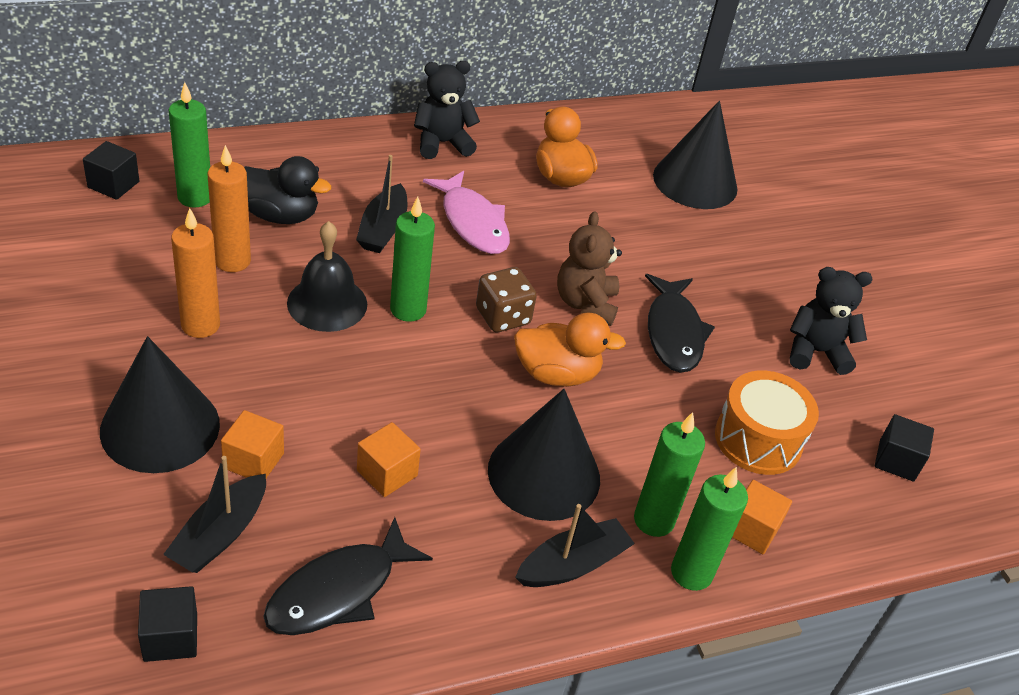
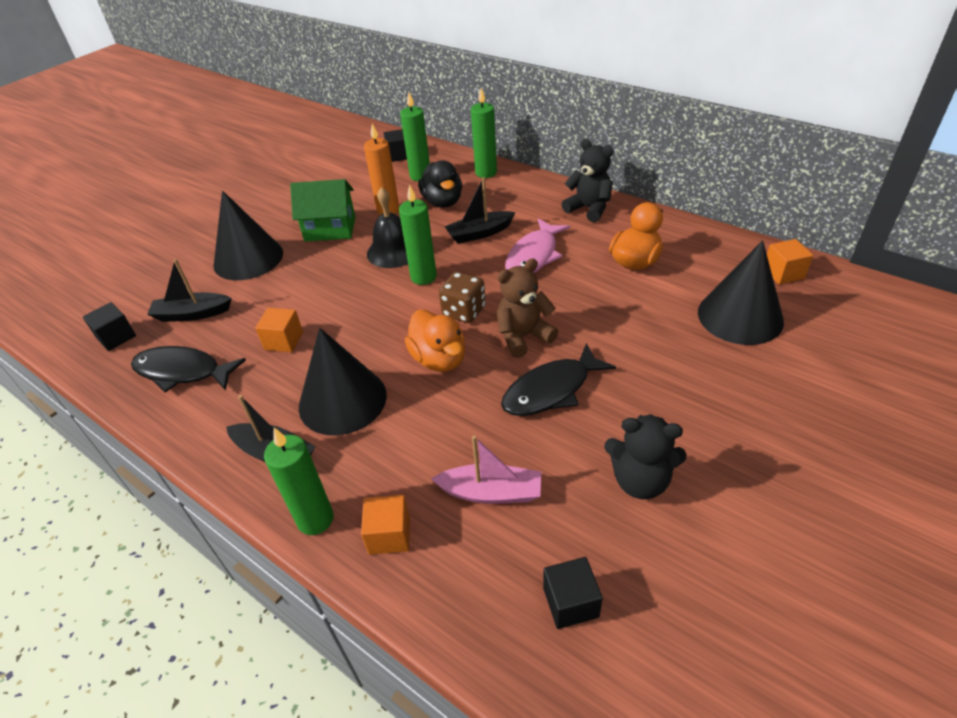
camera: 65 degrees right, 0 degrees up
(200, 325) = (330, 229): orange candle -> green house
(253, 460) = (251, 295): orange cube -> orange cube (783, 273)
(653, 520) = (349, 474): green candle -> green candle (486, 173)
(758, 439) = (491, 492): orange drum -> pink boat
(816, 352) = (640, 480): black teddy bear -> black teddy bear turned 135 degrees clockwise

